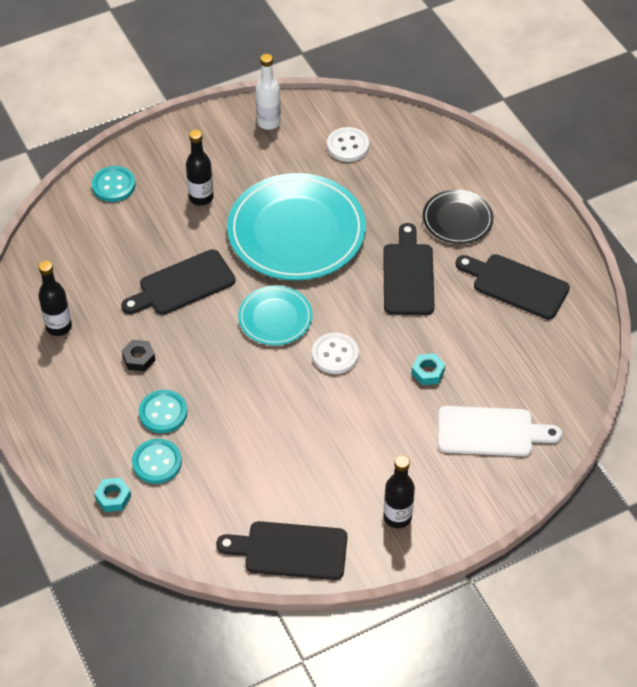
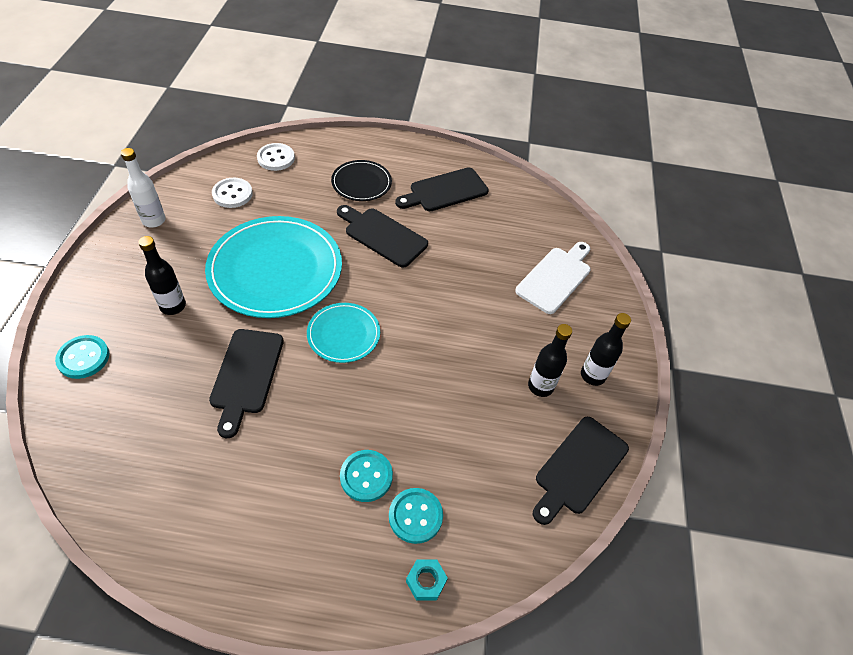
camera: 60 degrees left, 0 degrees up
(59, 327) = (188, 505): black bottle -> black bottle (540, 386)
(139, 358) = (290, 458): black nut -> none
(335, 355) = (414, 320): white button -> white button (276, 158)
(428, 372) = (477, 278): turquoise nut -> none

